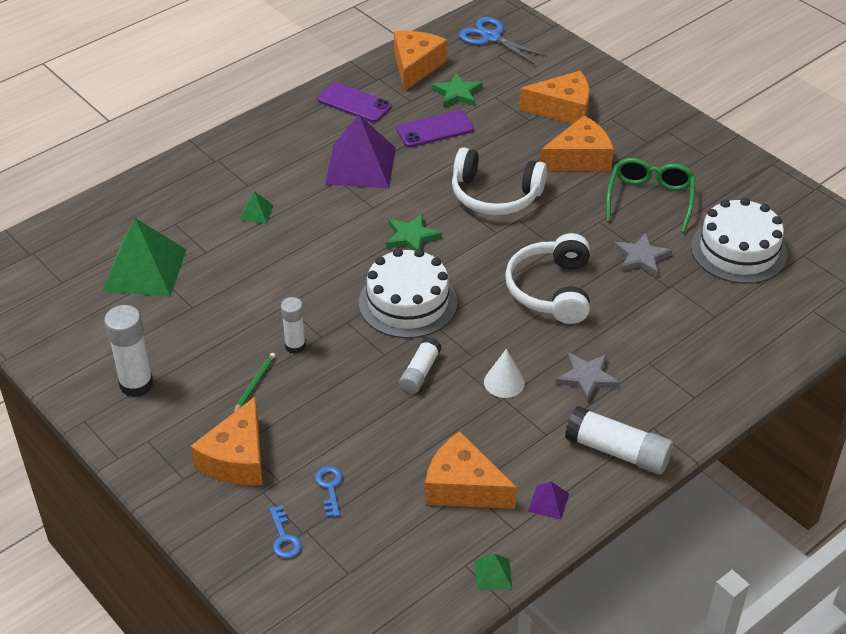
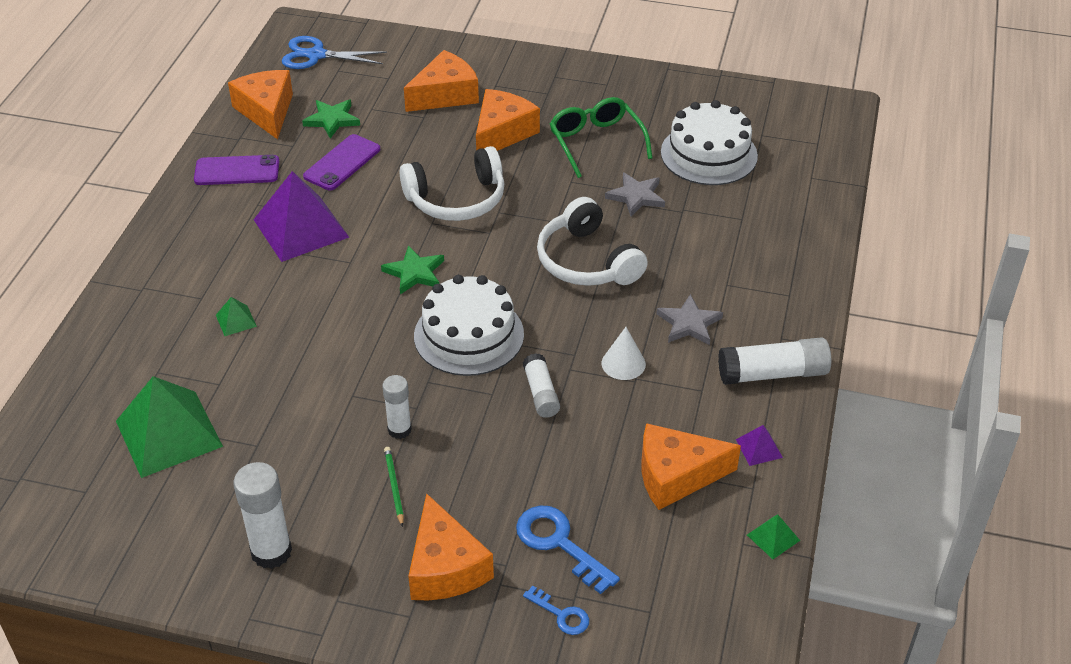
camera: 35 degrees left, 0 degrees up
(330, 487) = (559, 543): blue key -> blue key, size x1.74

